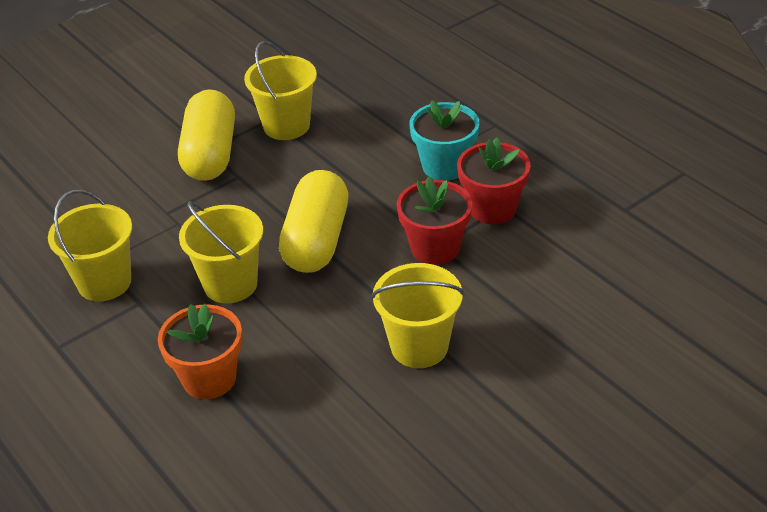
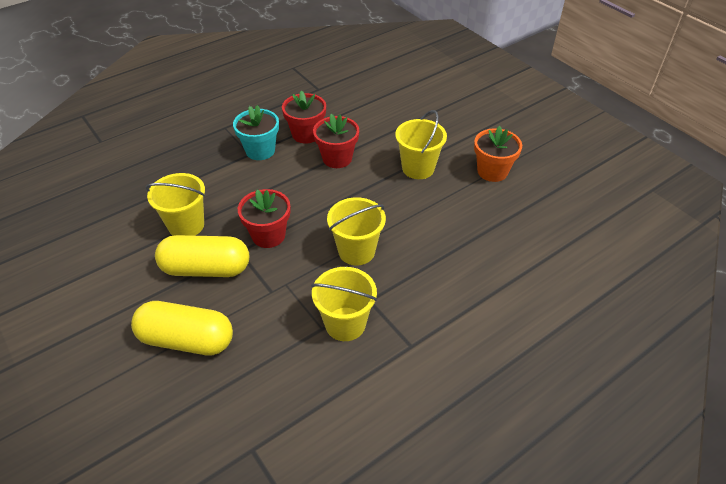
camera: 90 degrees left, 5 degrees up
(209, 378) = (442, 258): orange flower pot -> orange flower pot (492, 171)
(265, 197) = (268, 235): none -> red flower pot
(317, 240) = (320, 209): yellow capsule -> yellow capsule (187, 340)

